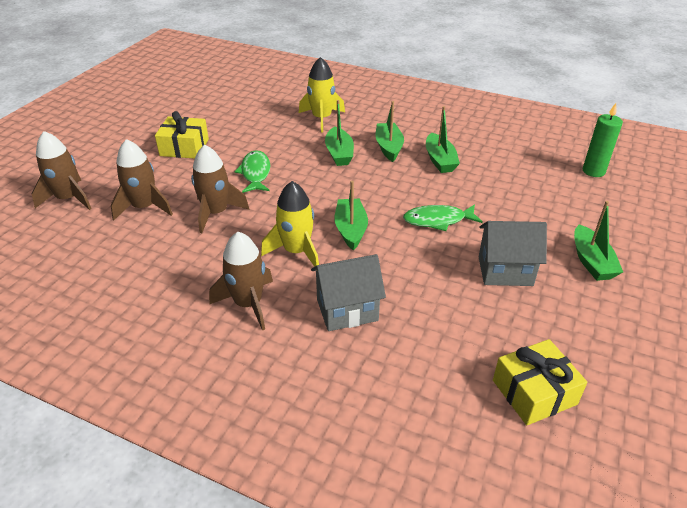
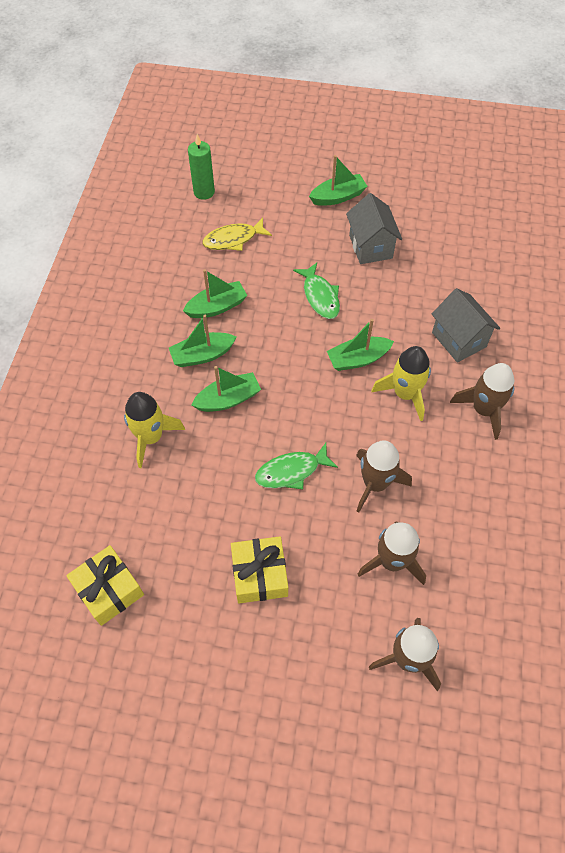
camera: 105 degrees left, 20 degrees up
(524, 180) = (233, 239): none -> yellow fish
(534, 392) = (482, 227): yellow gift -> yellow gift (109, 589)

